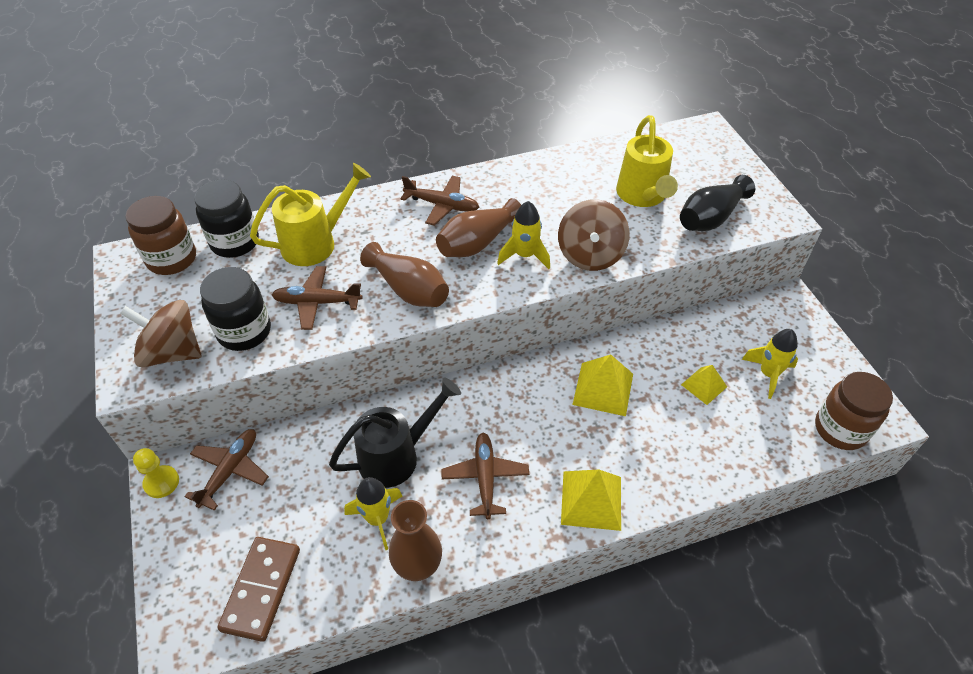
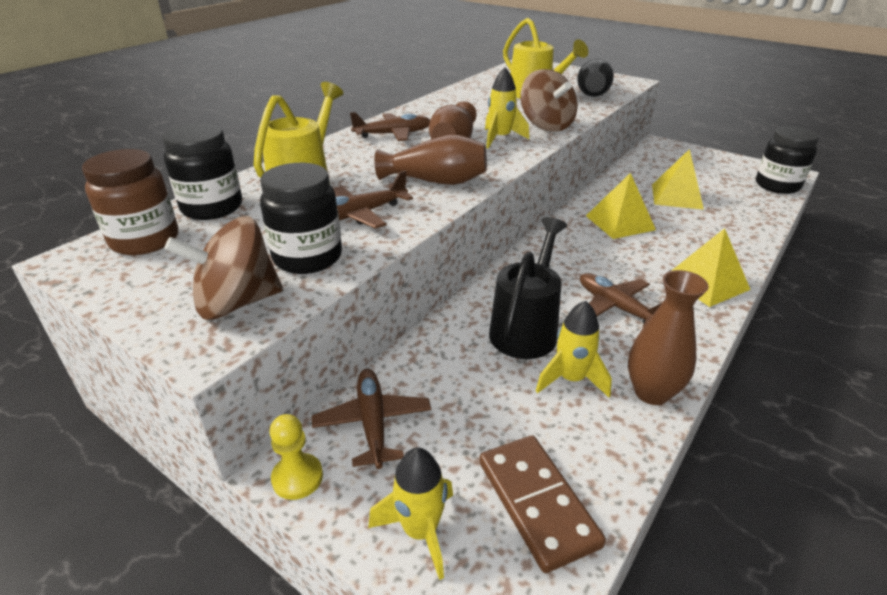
camera: 35 degrees left, 15 degrees down
(704, 385) = (677, 196): yellow pyramid -> yellow pyramid, size x1.61
(768, 374) = (702, 178): yellow rocket -> yellow rocket (420, 531)
(840, 429) = (777, 185): brown jar -> black jar

